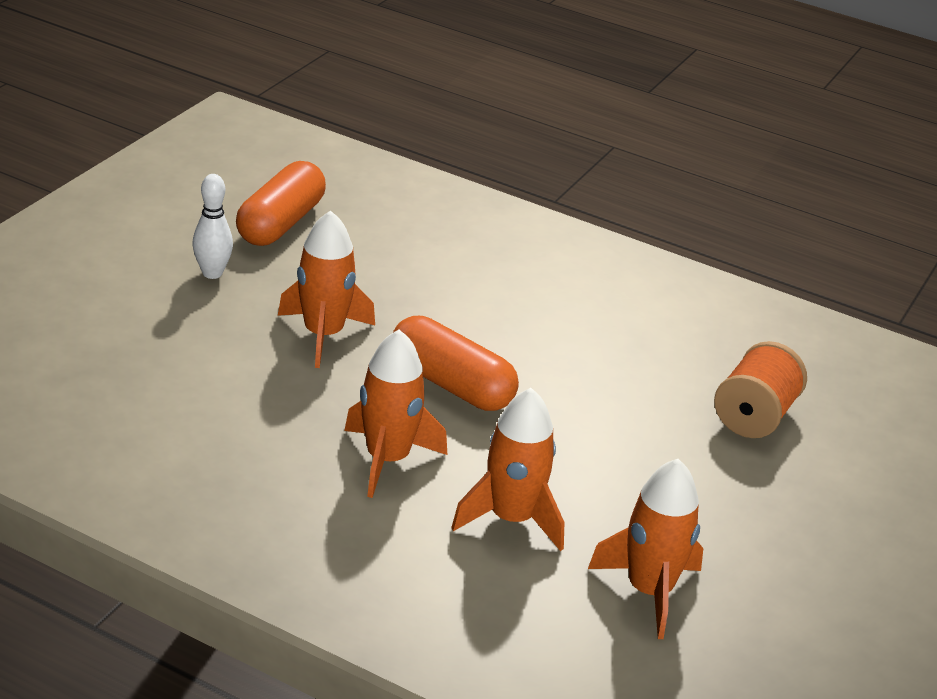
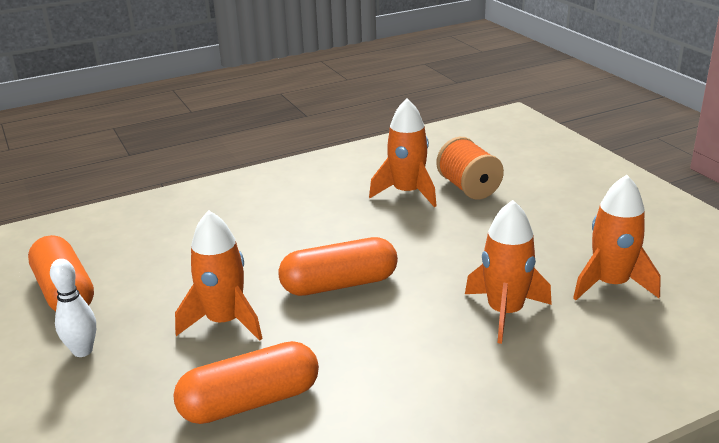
camera: 50 degrees left, 5 degrees down
(226, 396) = (250, 402): none -> orange capsule
(387, 459) = (399, 344): orange rocket -> orange rocket (407, 193)

